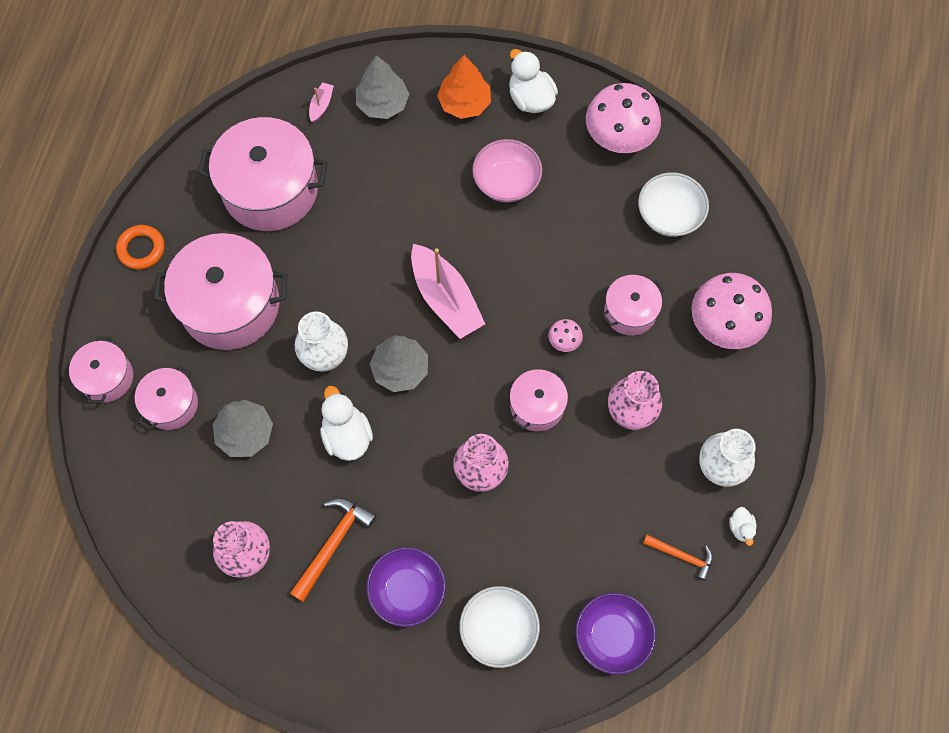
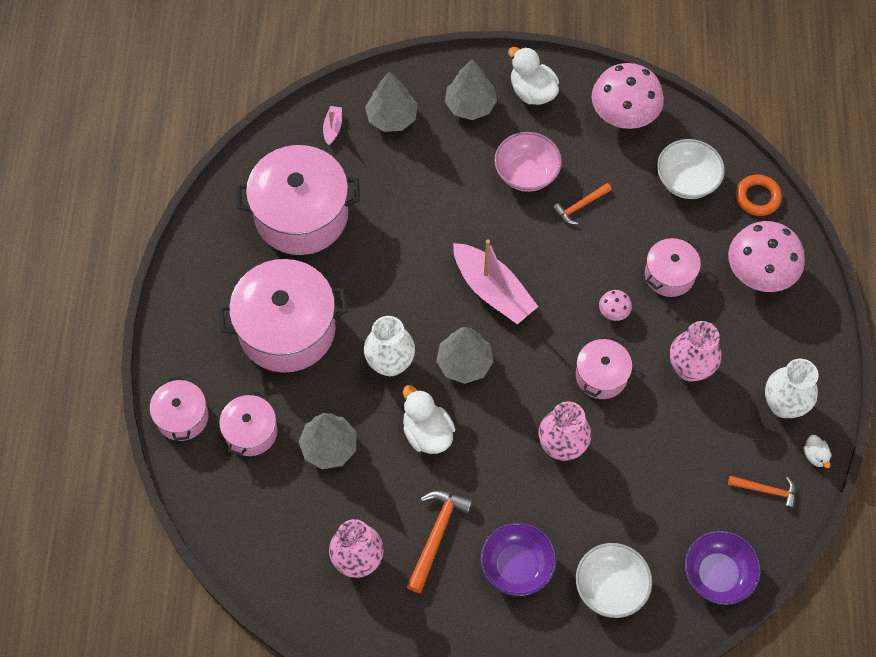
camera: 10 degrees left, 5 degrees down
(141, 249) = (188, 290): orange ring -> orange ring (757, 197)
(464, 103) = (470, 105): orange tree -> grey tree
(553, 225) = (580, 206): none -> orange hammer

